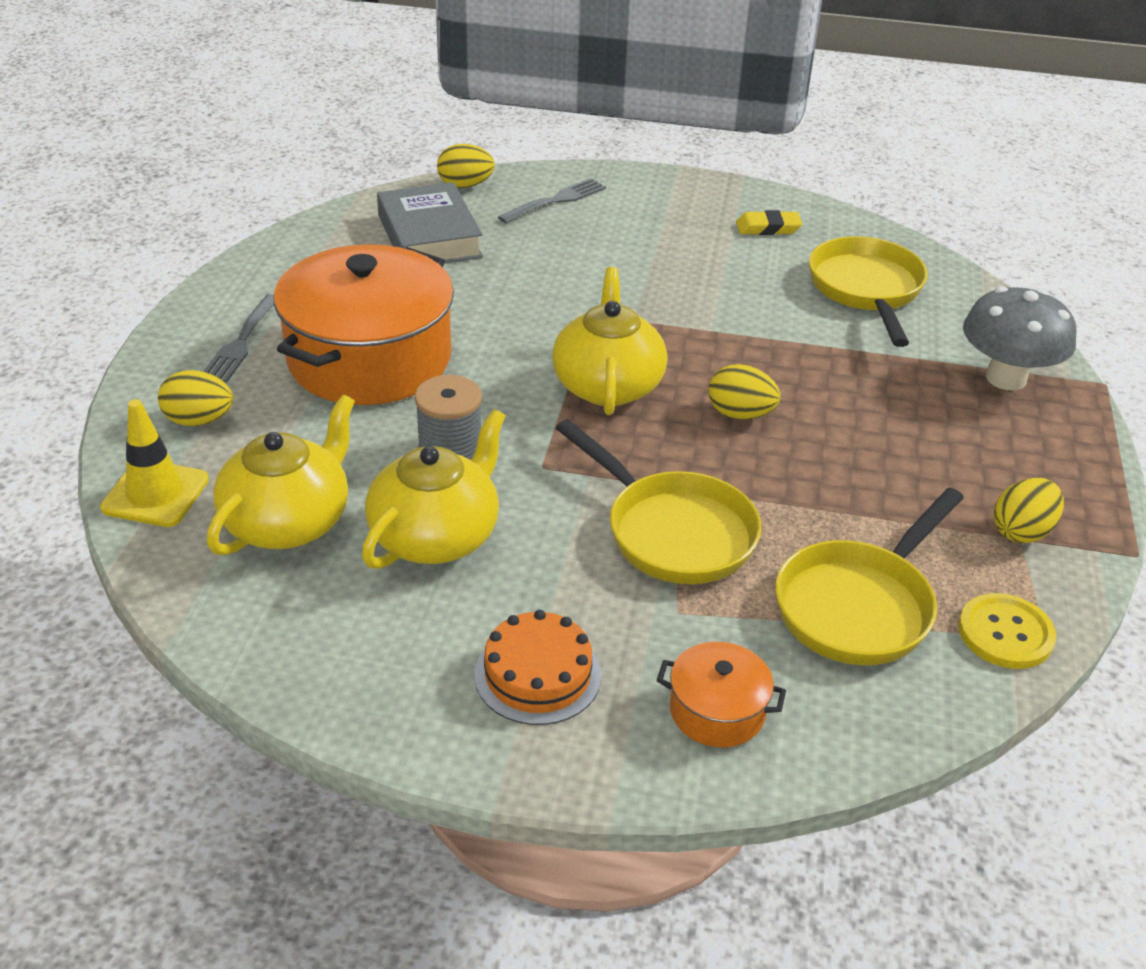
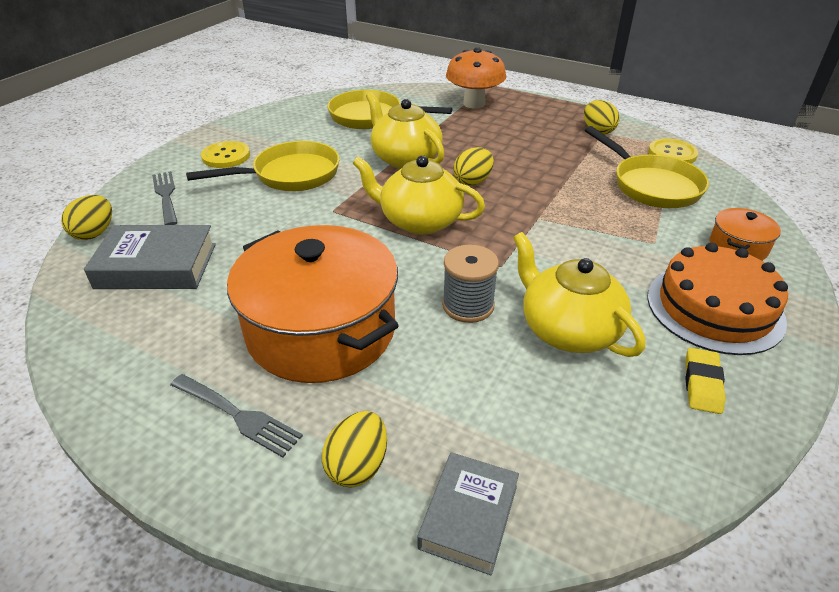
camera: 70 degrees left, 0 degrees up
(155, 494) = (468, 516): yellow traffic cone -> grey book
(288, 522) = (534, 415): yellow teapot -> yellow teapot (405, 159)
(538, 675) = (714, 308): orange cake -> orange cake, size x1.53
(667, 210) = (226, 156): none -> yellow button
(672, 531) = (580, 228): yellow pan -> yellow pan (290, 175)
(768, 228) = (280, 129): yellow eraser -> yellow eraser (702, 384)
(1006, 378) = (474, 104): grey mushroom -> orange mushroom

